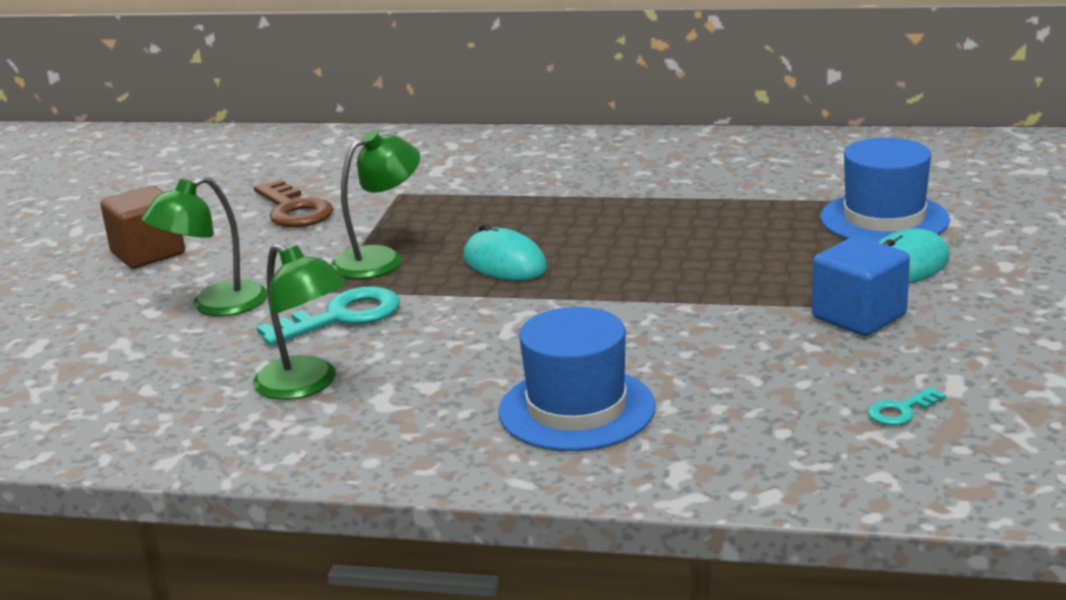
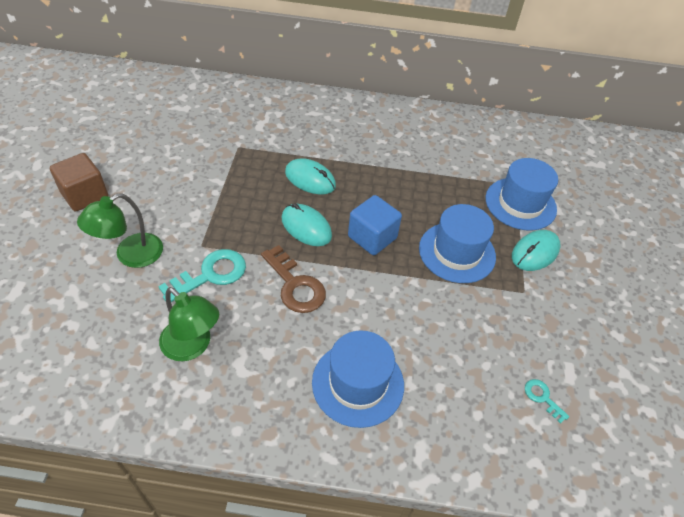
camera: 10 degrees left, 25 degrees up
(294, 210) = (174, 158): brown key -> brown key (295, 285)
(380, 259) = (231, 215): green lamp -> none
(516, 217) = (310, 179): none -> turquoise mouse
(763, 274) = (457, 252): none -> blue hat
(859, 316) = (513, 300): blue cube -> blue cube (372, 237)
(901, 411) = (542, 398): turquoise key -> turquoise key turned 90 degrees clockwise

